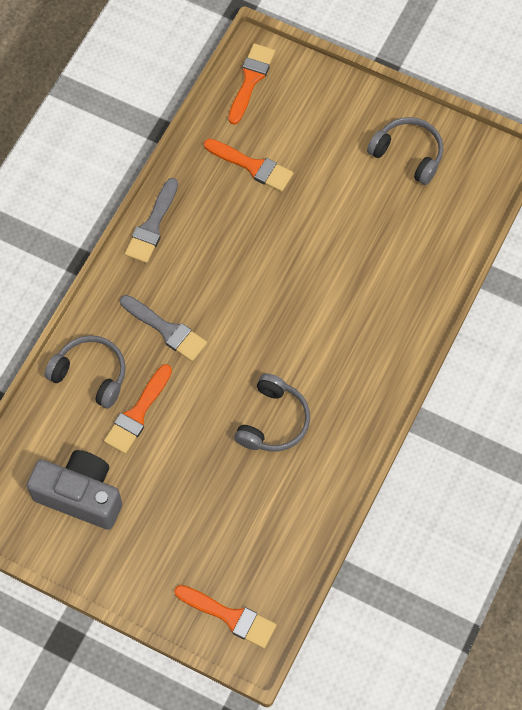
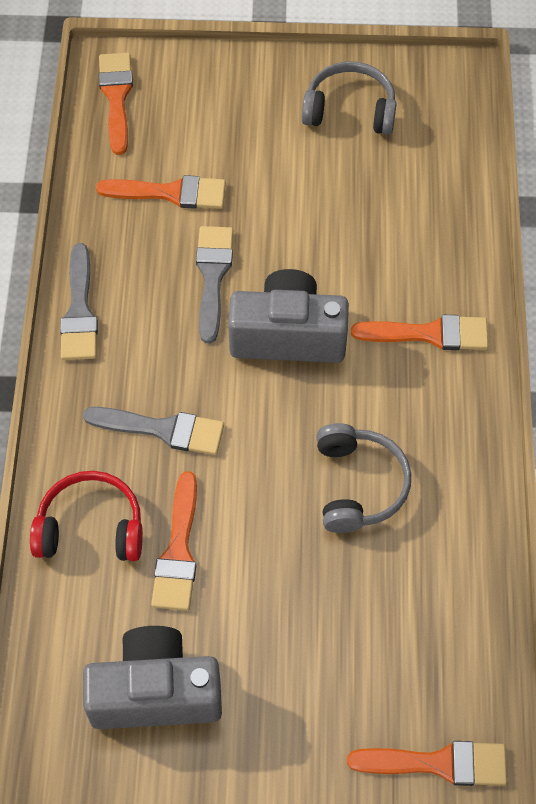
camera: 25 degrees left, 5 degrees down
(90, 374) = (91, 527): grey headphones -> red headphones
(251, 238) = (213, 276): none -> grey brush
(280, 301) = (288, 335): none -> grey camera
(375, 339) = (429, 334): none -> orange brush

